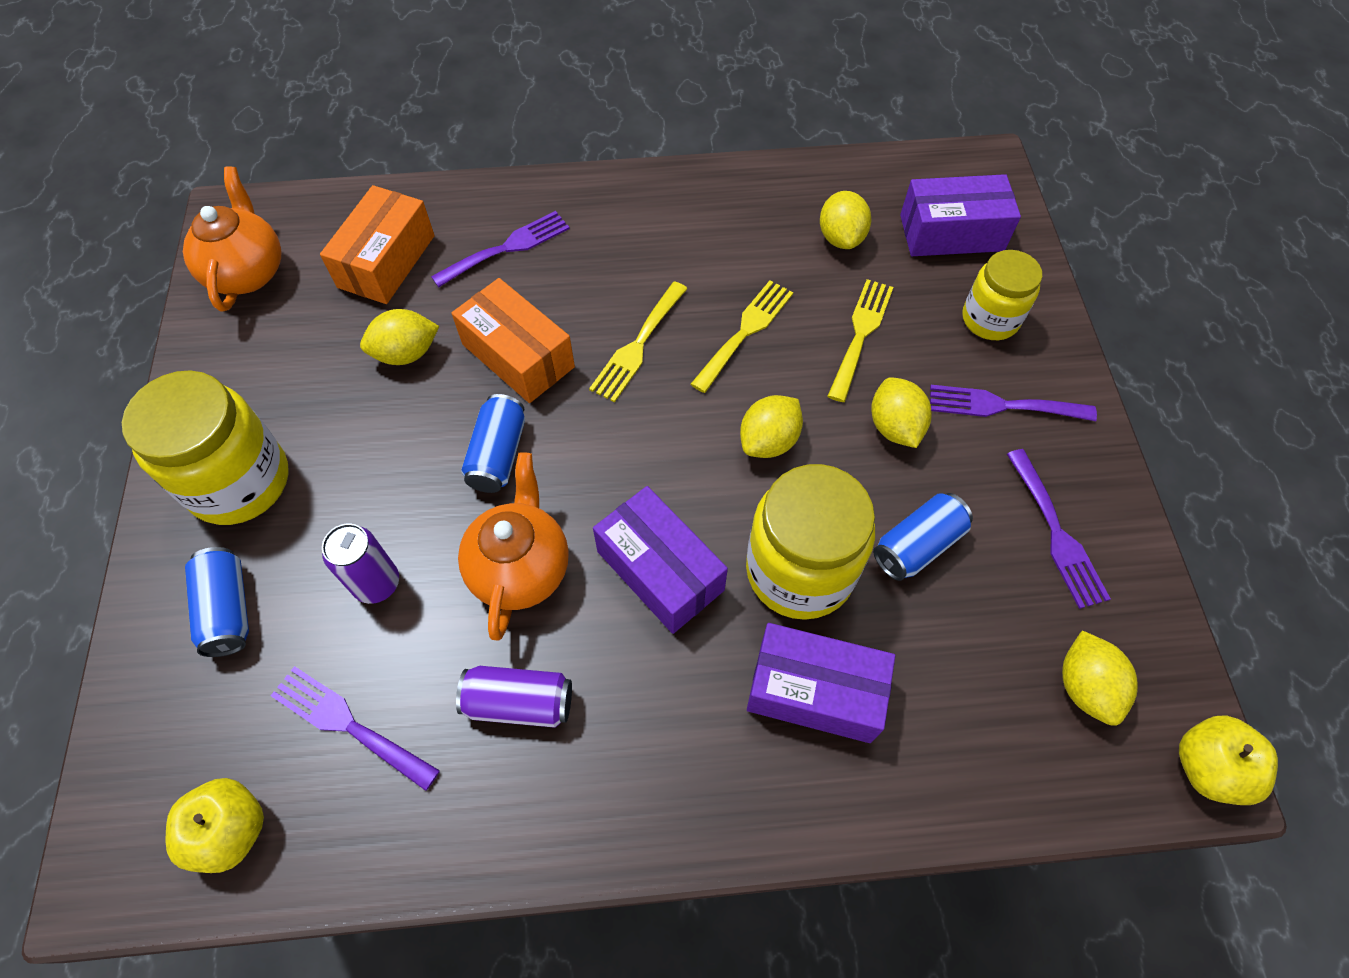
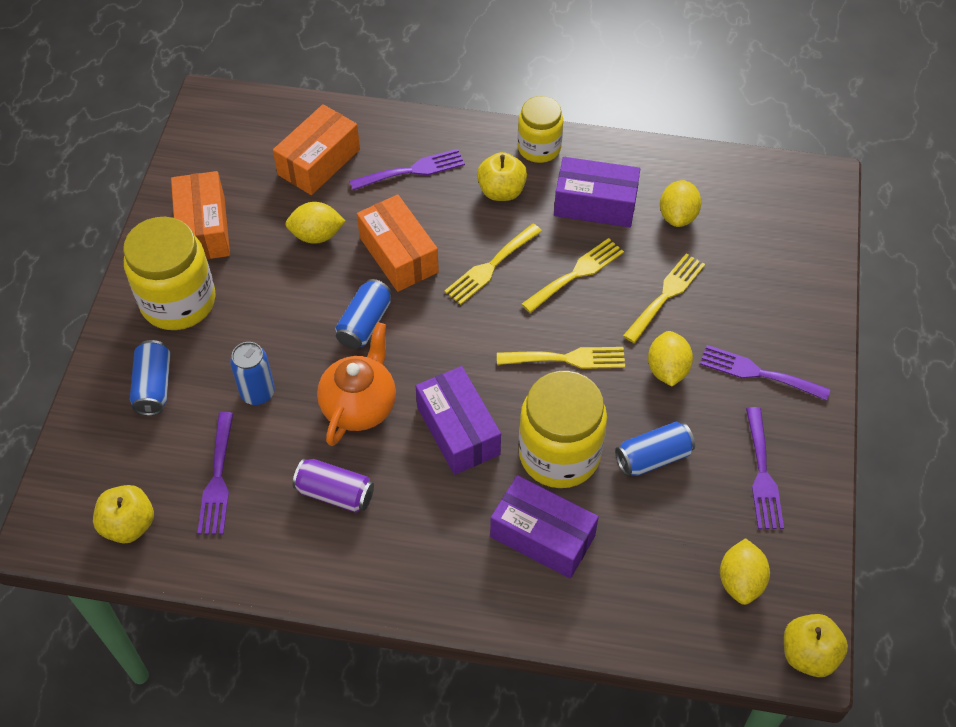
camera: 15 degrees right, 5 degrees down
(247, 272) = (215, 149): orange teapot -> none
(254, 376) = (204, 229): none -> orange box
(348, 724) = (217, 479): purple fork -> purple fork turned 135 degrees counterclockwise
(377, 583) = (257, 393): purple can -> blue can
(623, 251) = (501, 191): none -> yellow apple
(769, 441) = (567, 358): yellow lemon -> yellow fork
(951, 233) = (769, 231): purple box -> purple box (595, 204)
(990, 319) = (774, 305): yellow jar -> yellow jar (539, 148)

